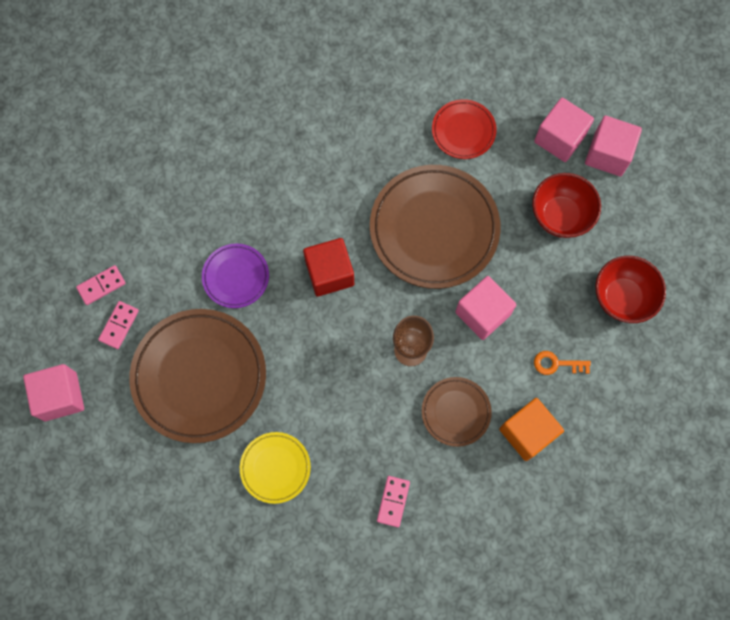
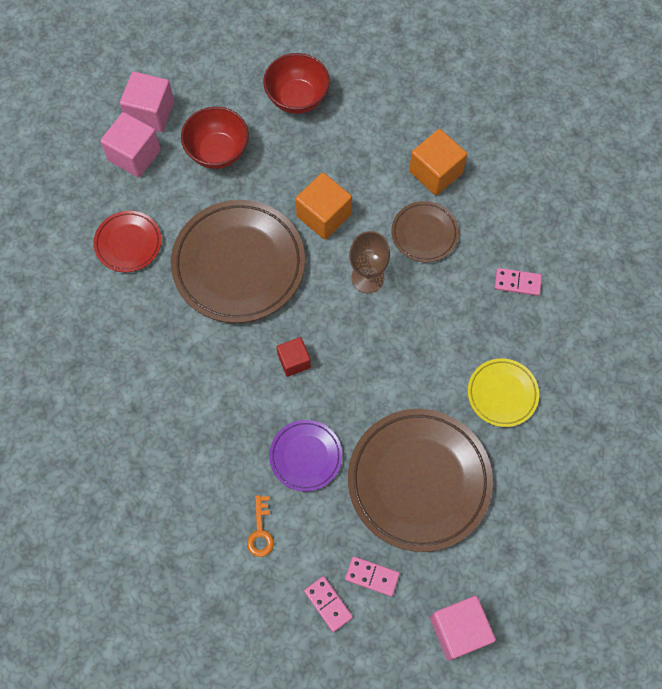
camera: 95 degrees left, 5 degrees down
(329, 273) = (294, 361): red cube -> red cube, size x0.62
(482, 313) = (324, 215): pink cube -> orange cube
(556, 364) = (367, 150): orange key -> orange key (260, 531)

